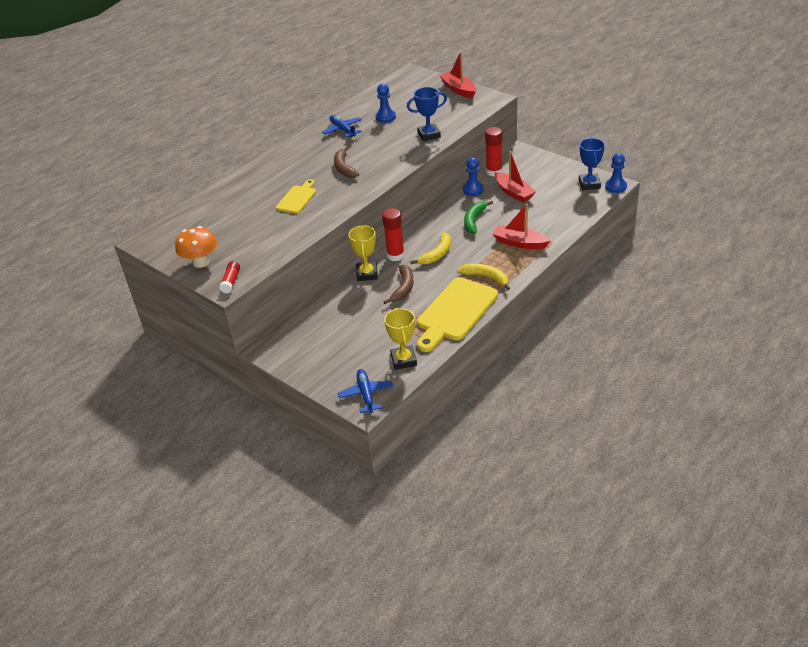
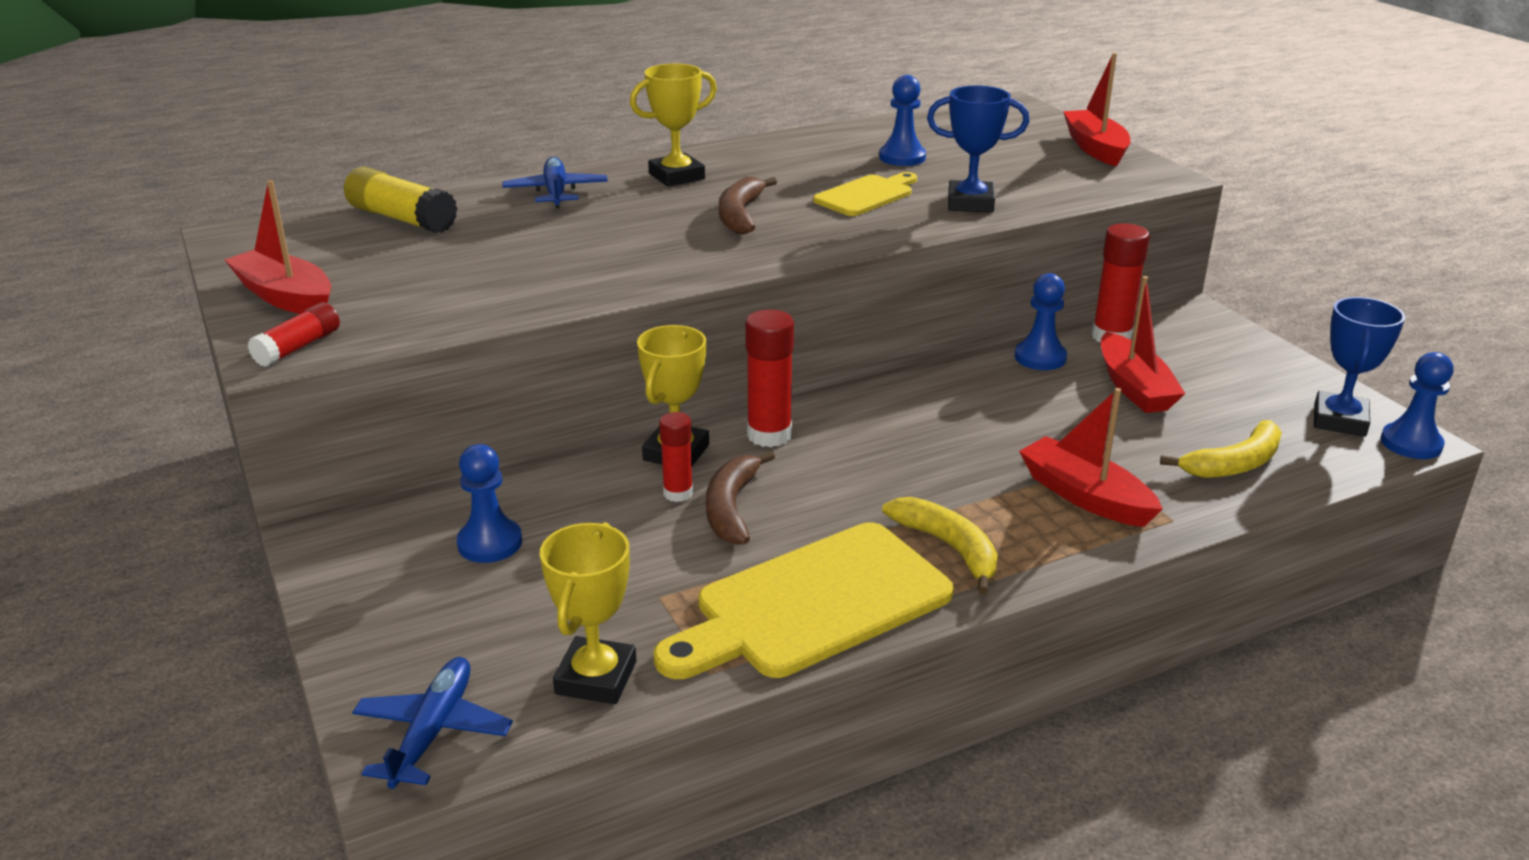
camera: 20 degrees right, 10 degrees down
(200, 262) = (286, 297): orange mushroom -> red boat
(207, 211) = (402, 219): none -> yellow glue stick
(297, 198) = (594, 241): yellow cutting board -> yellow cutting board (866, 195)
(301, 155) = (676, 176): none -> yellow trophy
(328, 330) = (490, 543): none -> blue pawn
(343, 130) = (796, 158): blue plane -> blue plane (556, 193)
(380, 289) = (678, 493): none -> red glue stick
(403, 288) = (732, 508): brown banana -> brown banana turned 150 degrees clockwise
(437, 254) = (865, 460): yellow banana -> yellow banana (1234, 464)
(474, 220) = (1001, 417): green banana -> none

